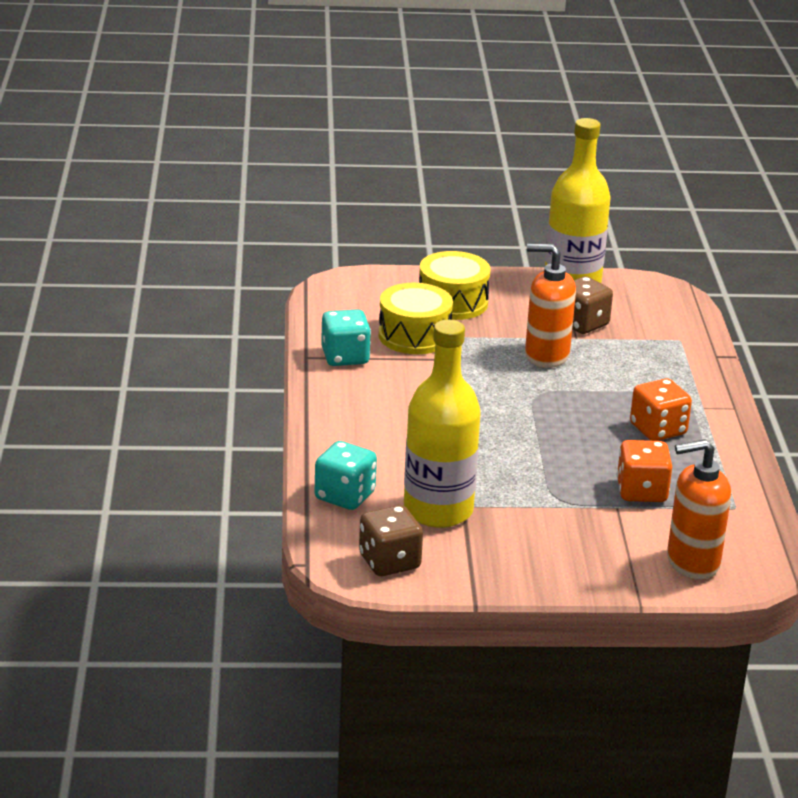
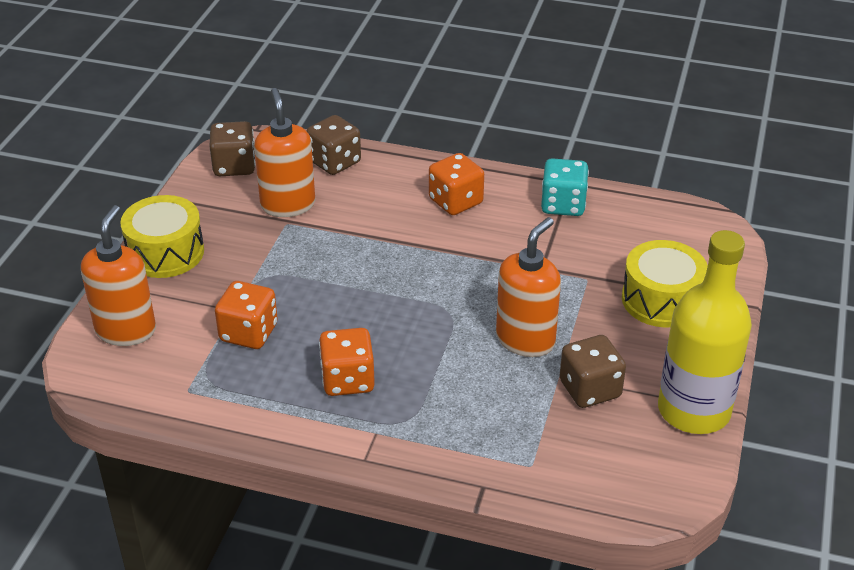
camera: 110 degrees right, 10 degrees up
(345, 496) = (334, 162): turquoise dice -> brown dice
(373, 413) = (455, 201): none -> orange dice
(414, 336) = (593, 256): yellow drum -> yellow drum (165, 252)
(438, 510) = (288, 205): yellow bottle -> orange soap dispenser

